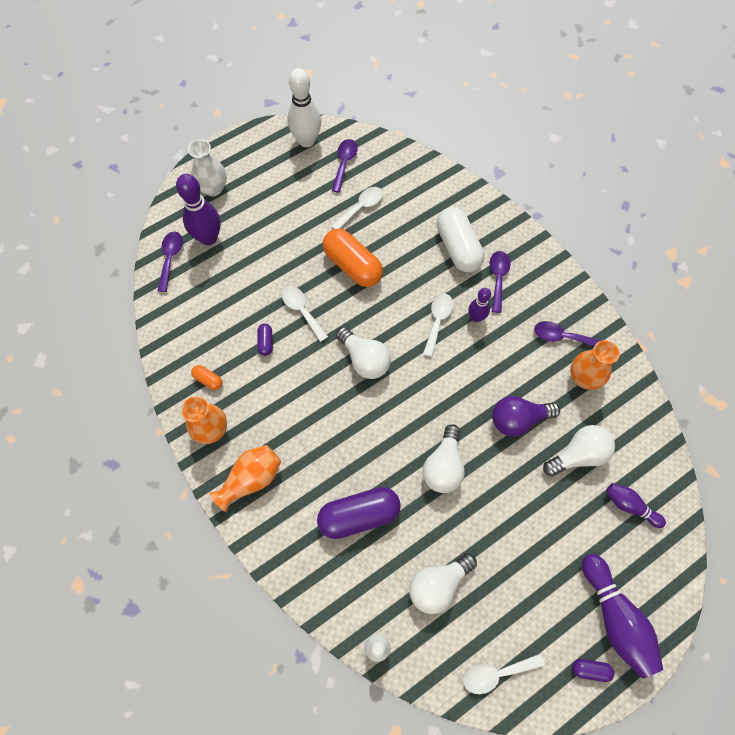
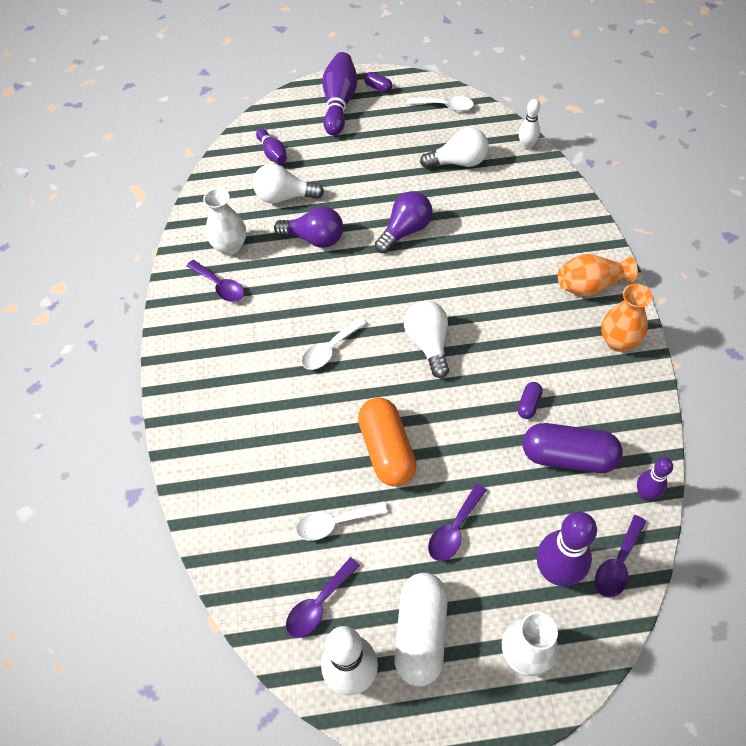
camera: 150 degrees left, 10 degrees down
(208, 380) = (608, 391): orange capsule -> none
(302, 310) = (472, 422): white spoon -> none
(359, 515) = (500, 225): purple capsule -> purple capsule (568, 457)
(443, 466) = (405, 231): white light bulb -> purple light bulb
(458, 248) = (253, 418): white capsule -> white capsule (420, 633)
(476, 317) = (288, 337): purple bowling pin -> purple bowling pin (645, 494)
(498, 278) = (236, 366): purple spoon -> purple spoon (454, 530)
(583, 378) = (230, 247): orange vase -> white vase

